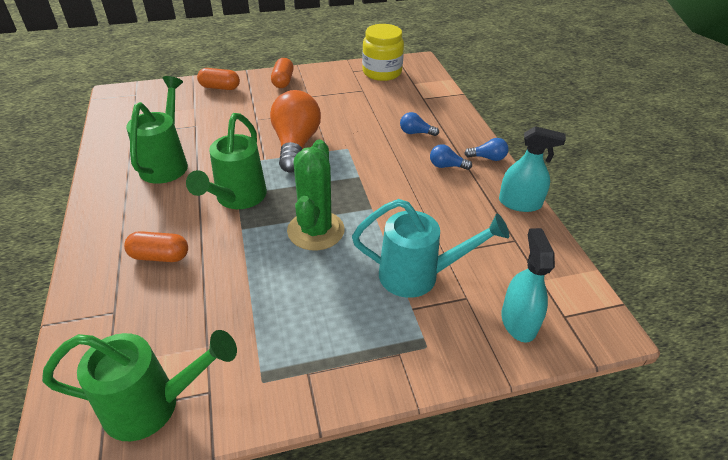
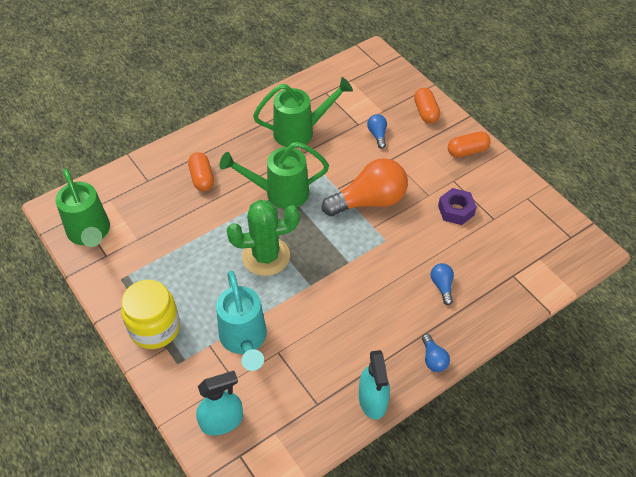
camera: 70 degrees right, 10 degrees up
(341, 104) = (456, 210): none -> purple nut
(382, 72) = (542, 223): yellow jar -> yellow jar (155, 328)
(446, 166) = (400, 326): blue light bulb -> blue light bulb (377, 135)

